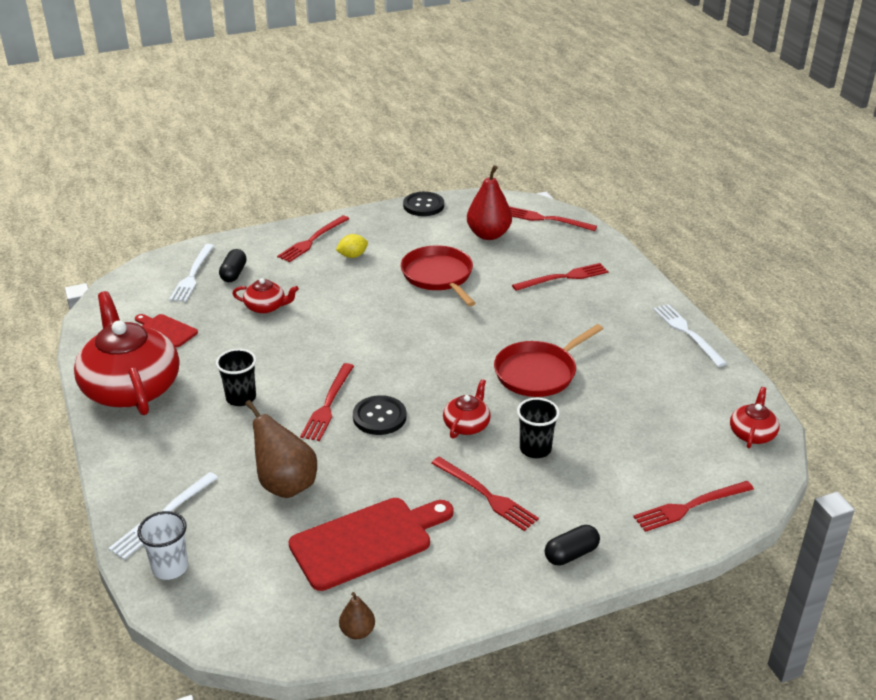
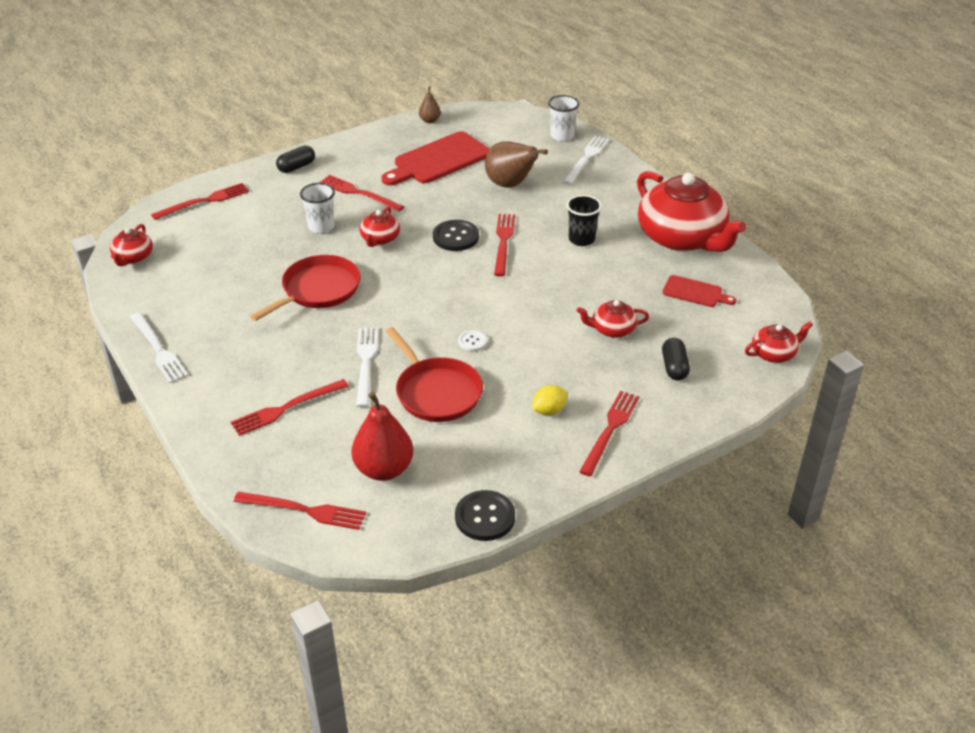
camera: 170 degrees right, 5 degrees up
(143, 275) = (774, 353): none -> red teapot
(192, 275) = (719, 359): white fork -> white fork (366, 363)
(396, 310) = (472, 342): none -> white button
(535, 449) = (321, 227): black cup -> white cup

